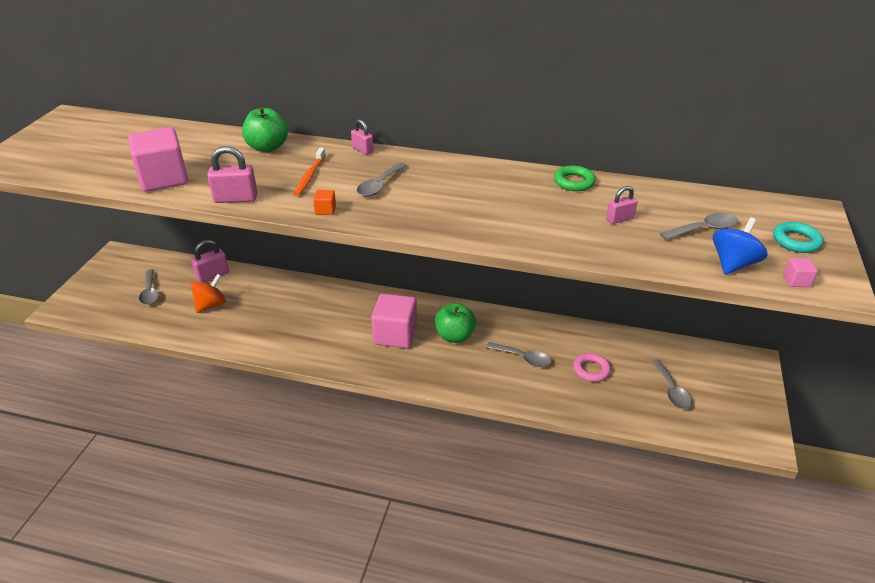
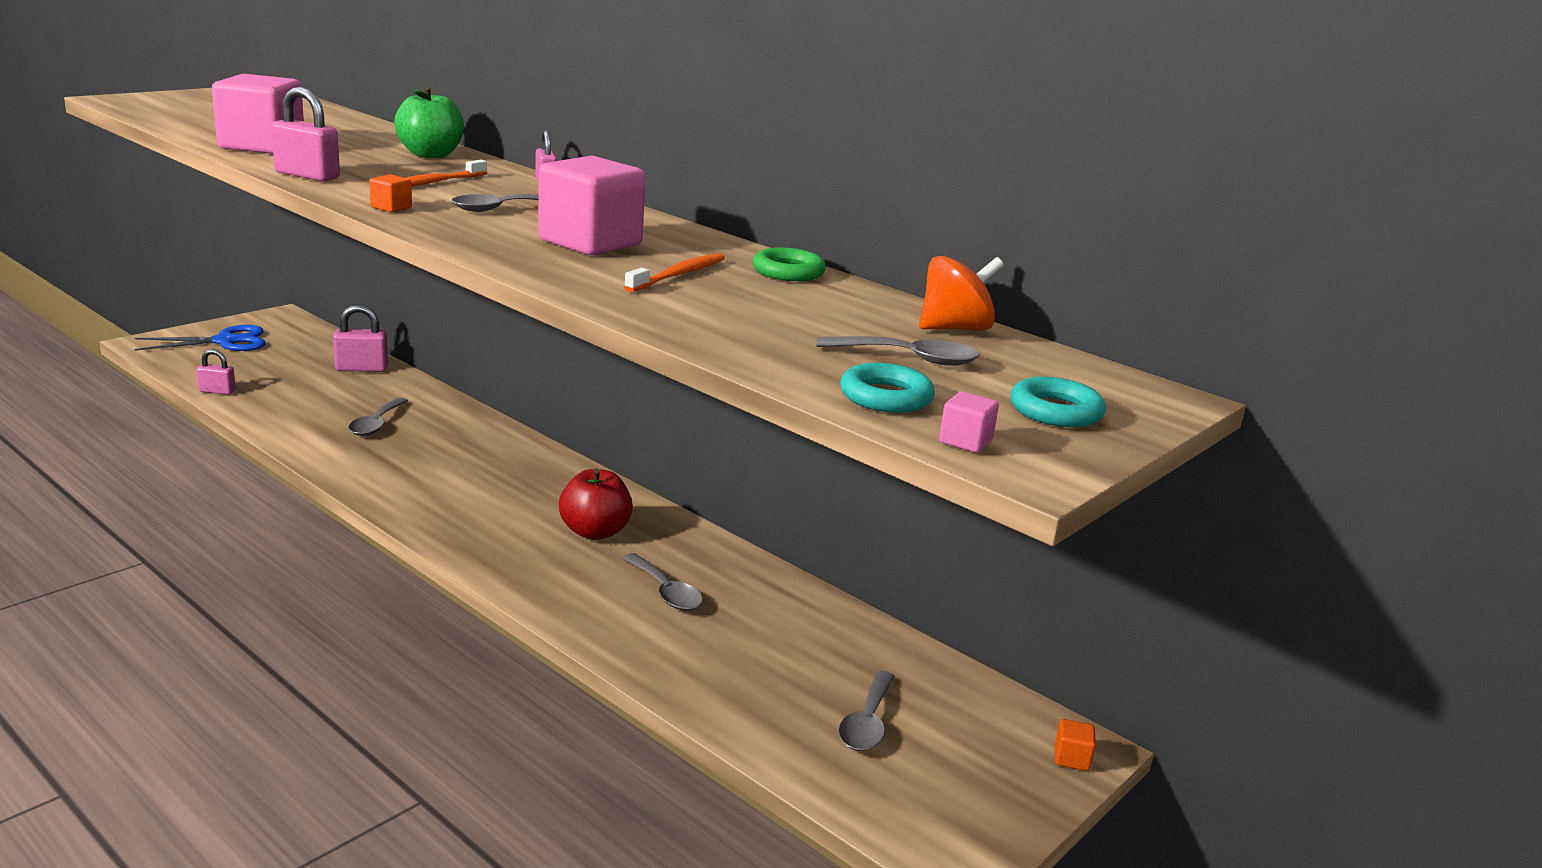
camera: 25 degrees right, 15 degrees down
(106, 288) = (225, 341): none -> blue scissors
(150, 292) = (267, 360): grey spoon -> grey spoon (376, 424)
(211, 305) = (319, 394): orange spinning top -> orange spinning top (954, 328)
(395, 335) = (512, 501): pink cube -> pink cube (590, 242)
(454, 336) = (595, 532): green apple -> red apple
(535, 208) = (678, 275): none -> orange toothbrush
(591, 370) = (758, 645): pink ring -> none
(619, 219) = (787, 315): pink padlock -> pink padlock (217, 391)
(733, 264) = (886, 397): blue spinning top -> turquoise ring
(756, 369) = (1071, 758): none -> orange cube

